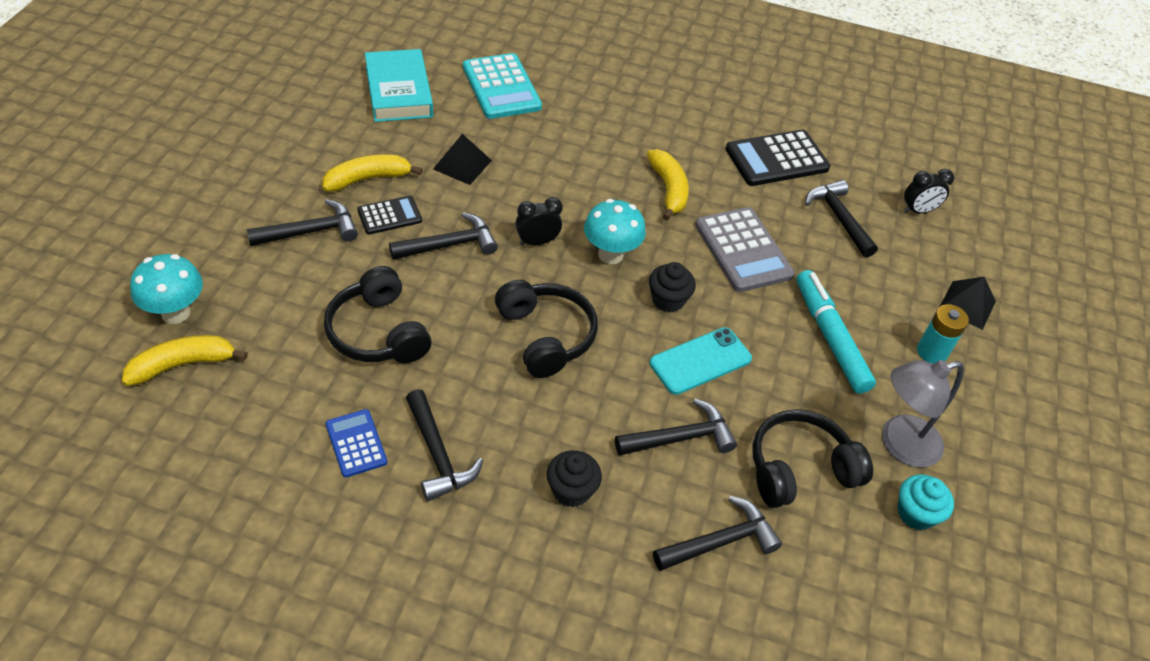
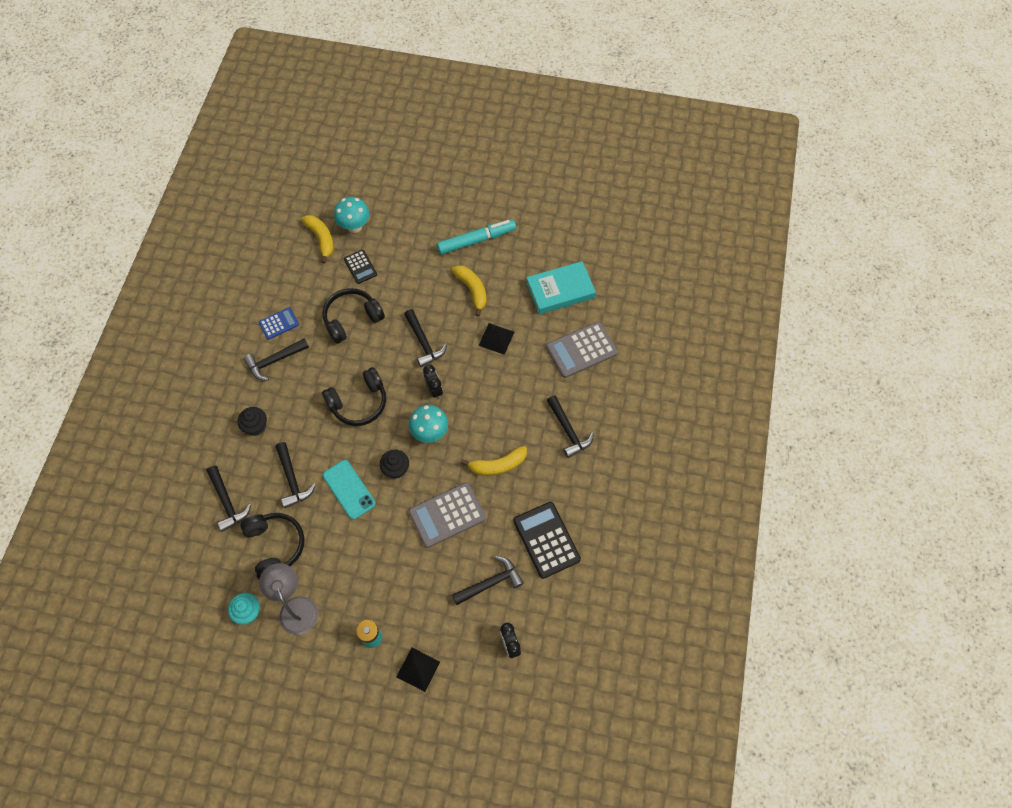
camera: 90 degrees right, 15 degrees up
(310, 231) = (422, 271): black hammer -> black hammer (568, 431)
(389, 216) = (442, 307): black calculator -> black calculator (360, 267)
(501, 87) = (581, 350): turquoise calculator -> grey calculator
(830, 337) = (376, 569): turquoise marker -> turquoise marker (476, 240)

